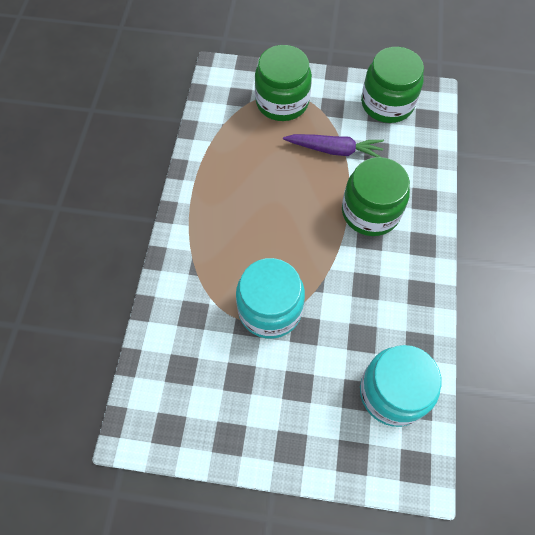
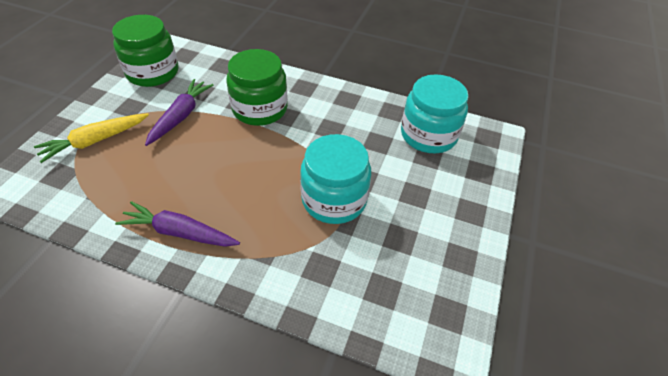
camera: 80 degrees left, 15 degrees down
(204, 199) = (179, 232): none -> purple carrot
(282, 102) = (95, 141): green jar -> yellow carrot

